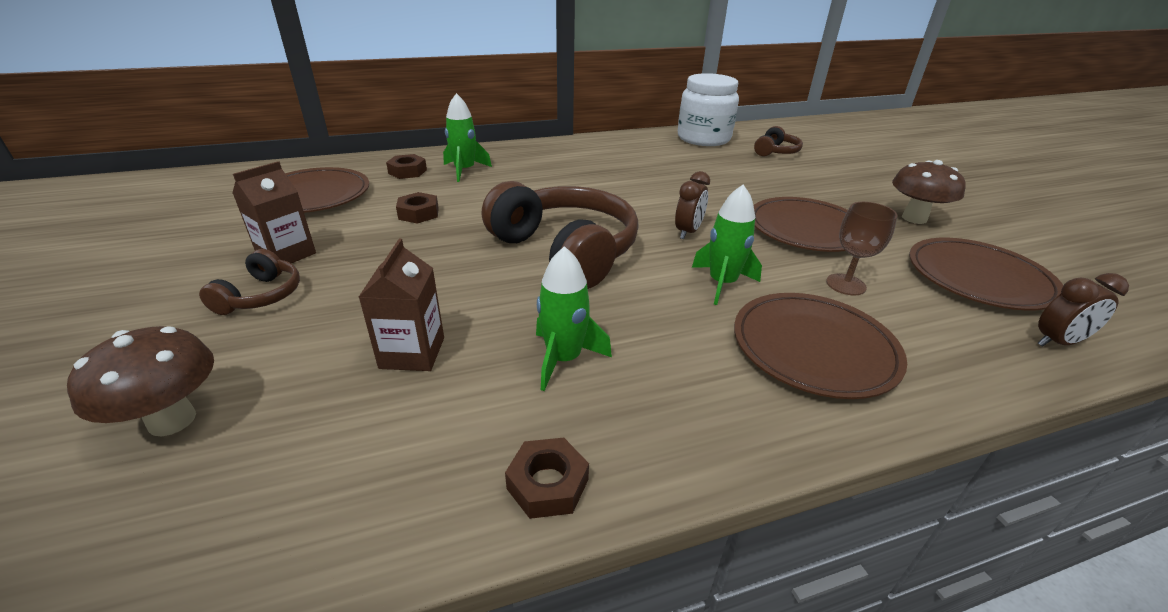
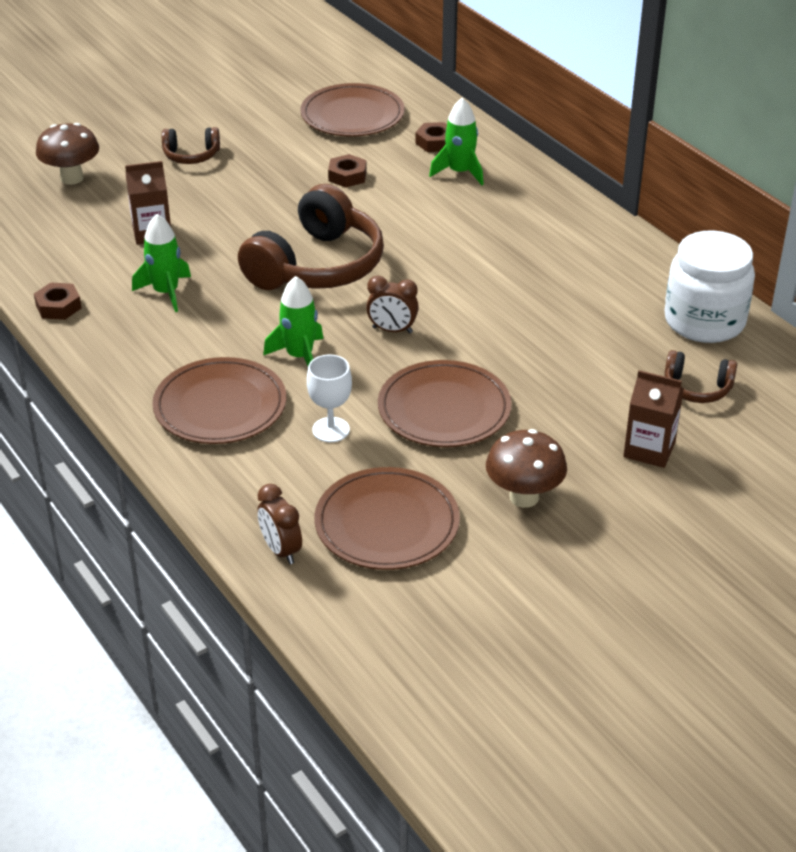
camera: 75 degrees right, 5 degrees up
(286, 254) = (248, 143): brown carton -> brown carton (649, 449)
(846, 284) = (331, 430): brown goblet -> white goblet

